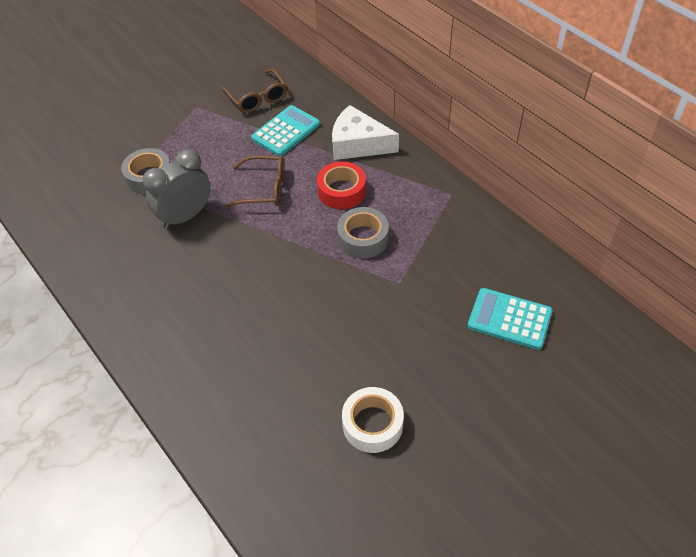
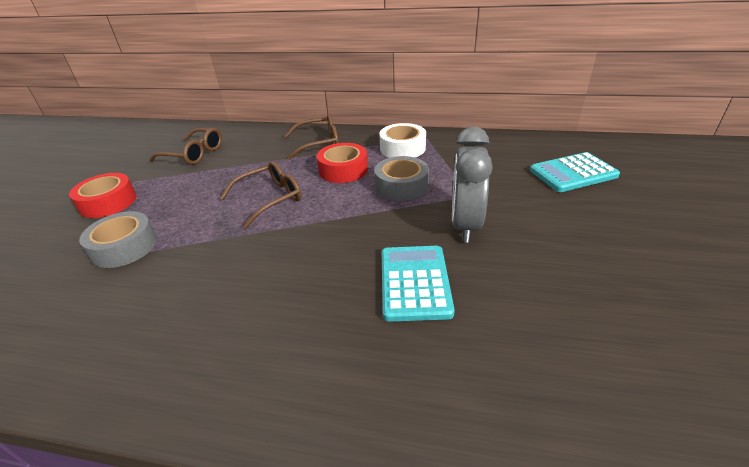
camera: 40 degrees left, 15 degrees down
(167, 123) = (108, 202): none -> red tape
(185, 216) = (205, 255): grey clock -> grey clock (465, 225)
(286, 131) = (246, 160): turquoise calculator -> turquoise calculator (414, 282)
(358, 144) = (319, 143): white cheese -> brown glasses
(372, 424) = (617, 297): white tape -> white tape (402, 148)

